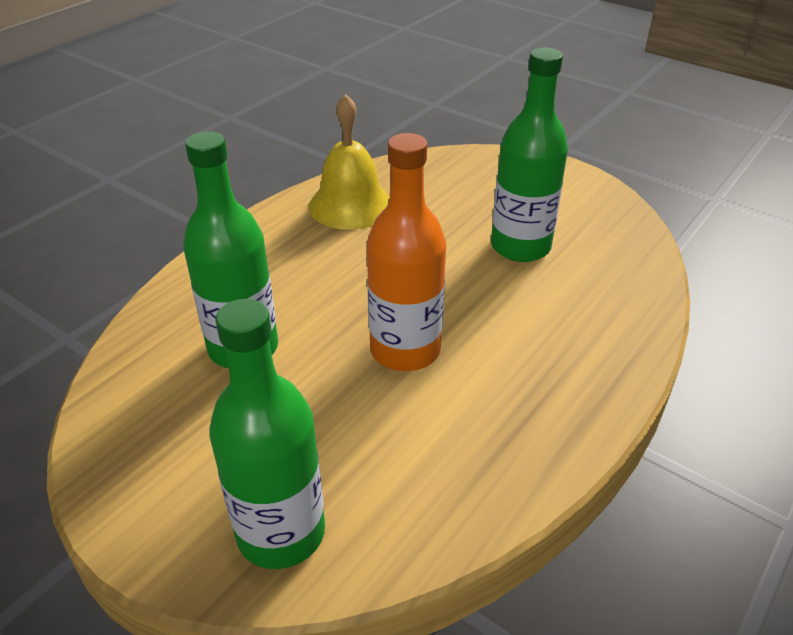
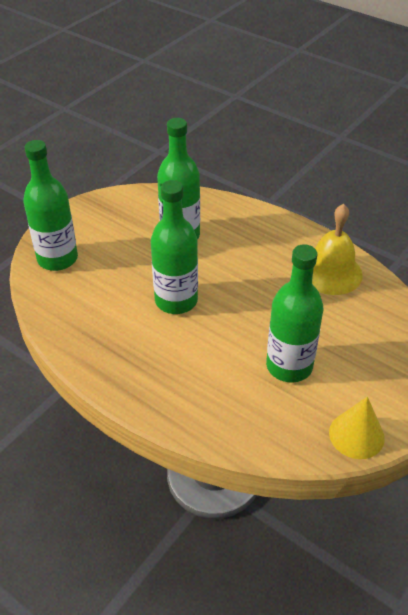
camera: 90 degrees right, 5 degrees up
(405, 350) = (176, 300): orange bottle -> green bottle
(610, 207) = (356, 435): none -> yellow cone

